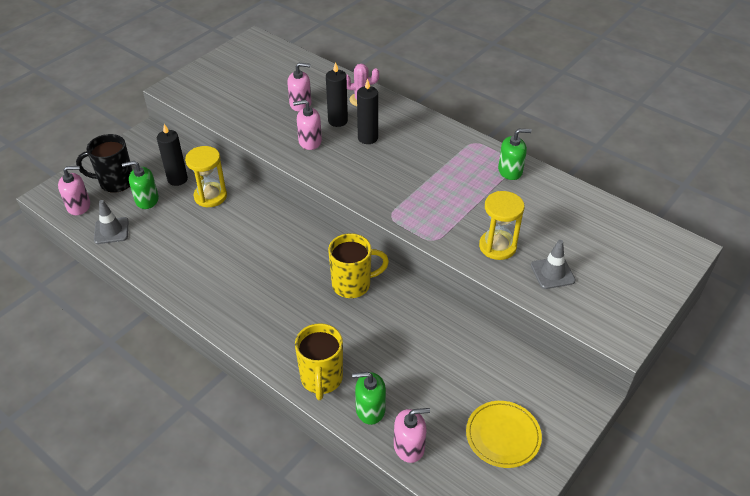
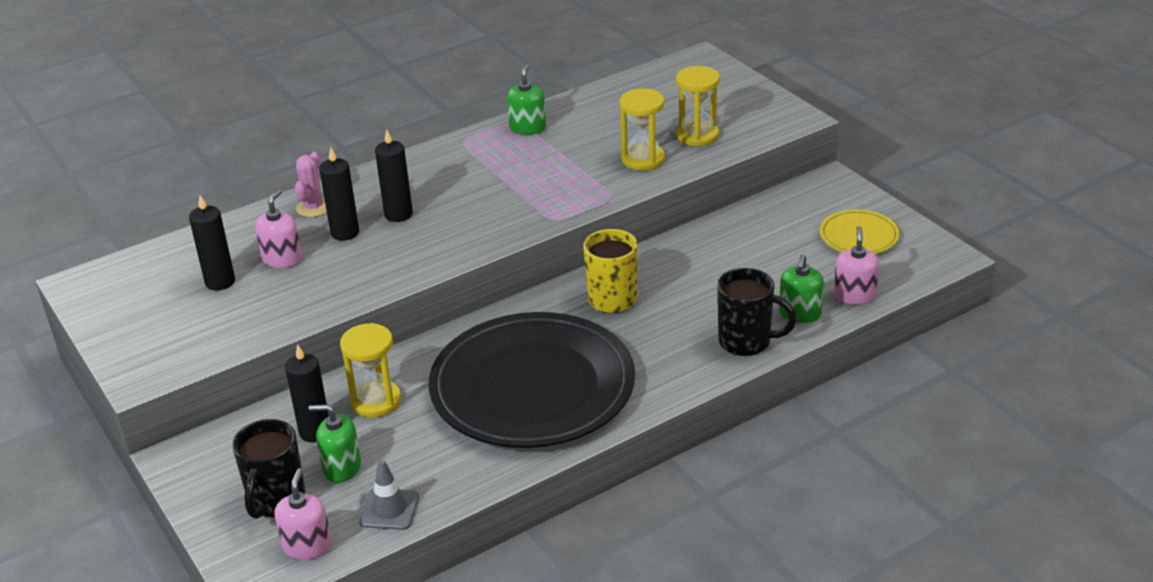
camera: 70 degrees left, 10 degrees down
(147, 200) = (342, 467): green soap dispenser -> green soap dispenser turned 90 degrees clockwise
(239, 266) = (532, 387): none -> black plate
(269, 88) = (220, 282): none -> black candle
(310, 141) = (372, 261): pink soap dispenser -> none
(321, 379) = (746, 342): yellow mug -> black mug
(552, 273) = (697, 135): grey traffic cone -> yellow hourglass

